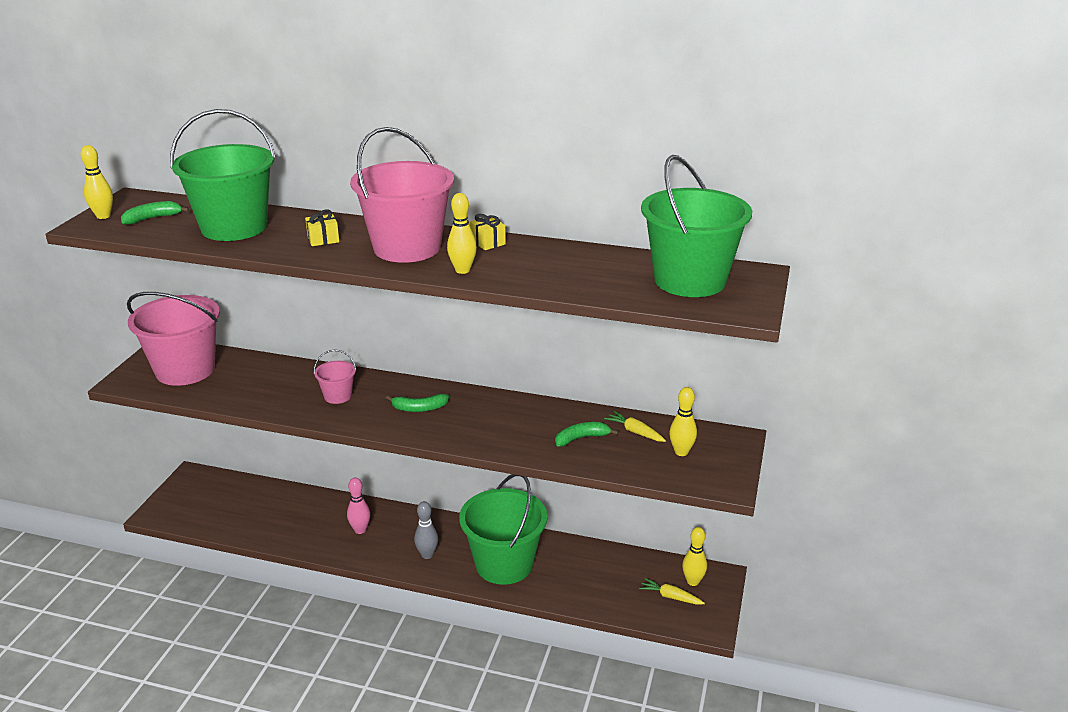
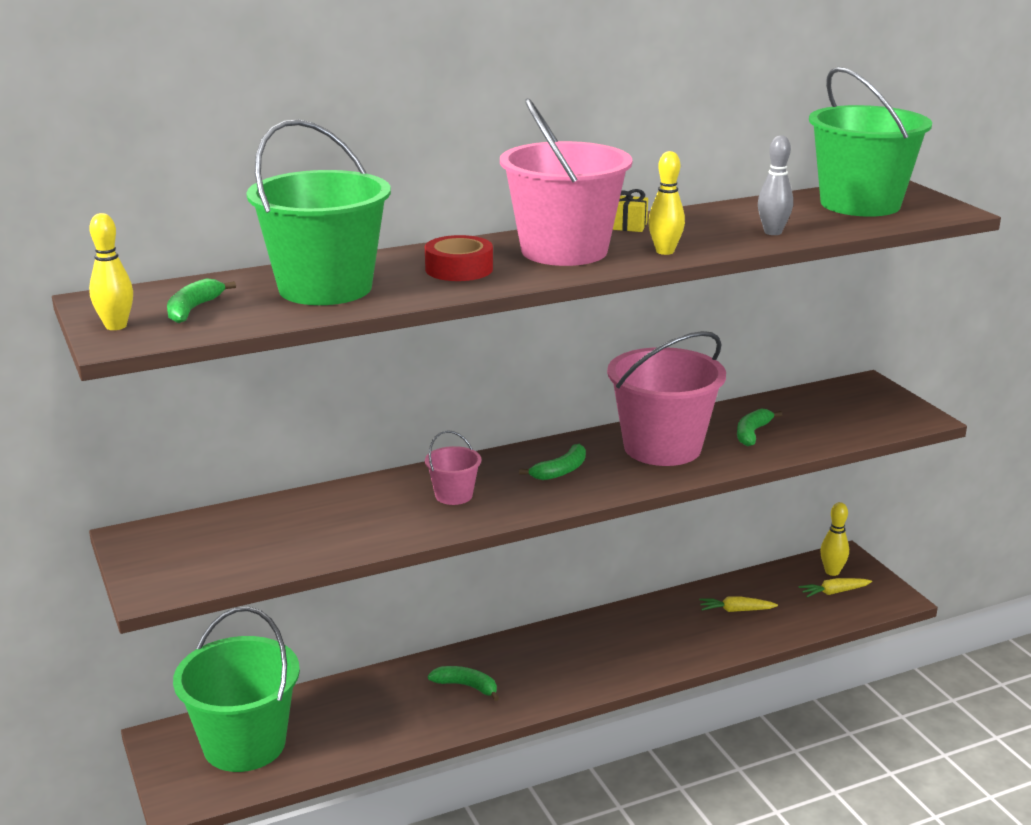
camera: 40 degrees left, 5 degrees down
(185, 370) = (213, 546): pink bucket -> pink bucket (662, 447)
(323, 239) = (459, 269): yellow gift -> red tape
(360, 530) = (466, 686): pink bowling pin -> green banana
(427, 555) = (573, 672): grey bowling pin -> grey bowling pin (772, 232)
(504, 564) = (658, 641): green bucket -> green bucket (244, 744)
(635, 432) = (785, 410): yellow carrot -> yellow carrot (736, 610)
(681, 452) = (846, 410): yellow bowling pin -> none

